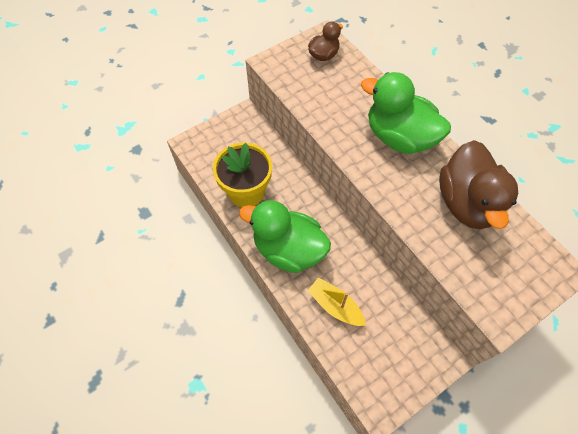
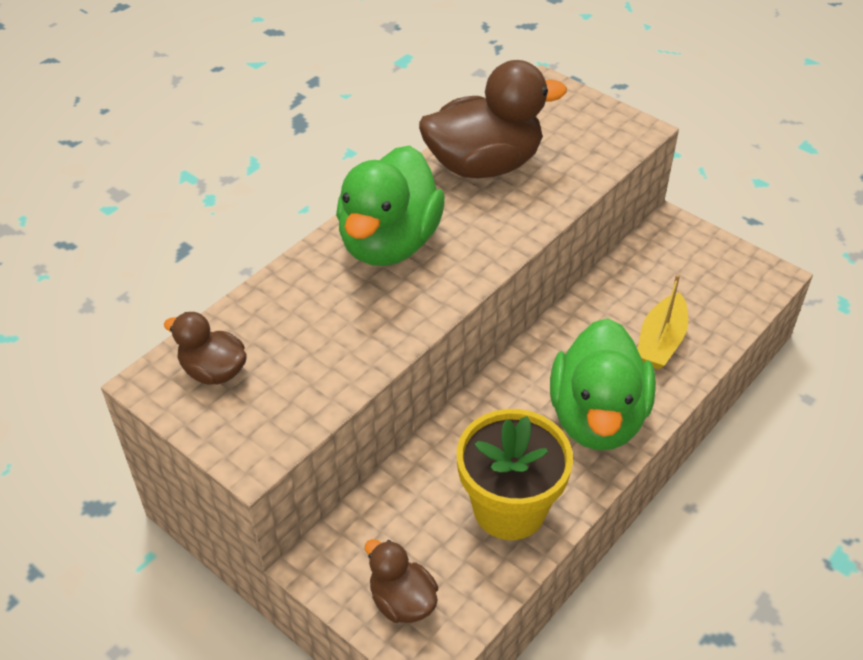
camera: 105 degrees left, 15 degrees down
(216, 140) = (402, 601): none -> brown duck

